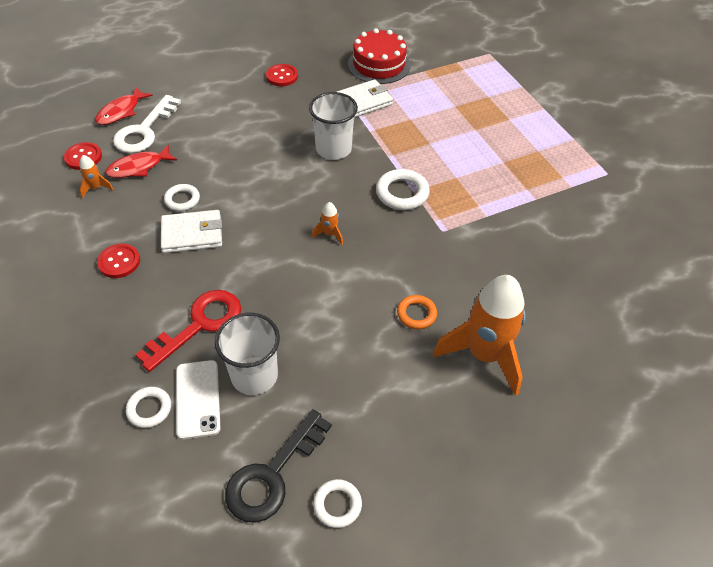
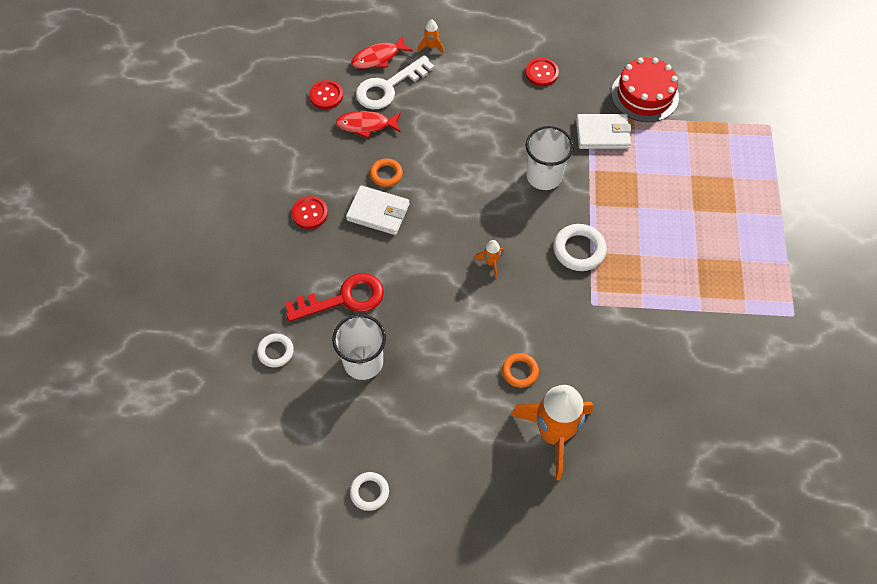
camera: 30 degrees right, 10 degrees up
(96, 188) = (323, 132): orange rocket -> orange rocket (431, 47)
(182, 200) = (386, 174): white ring -> orange ring
(197, 399) = (313, 360): white phone -> none
(272, 474) = (336, 446): black key -> none

